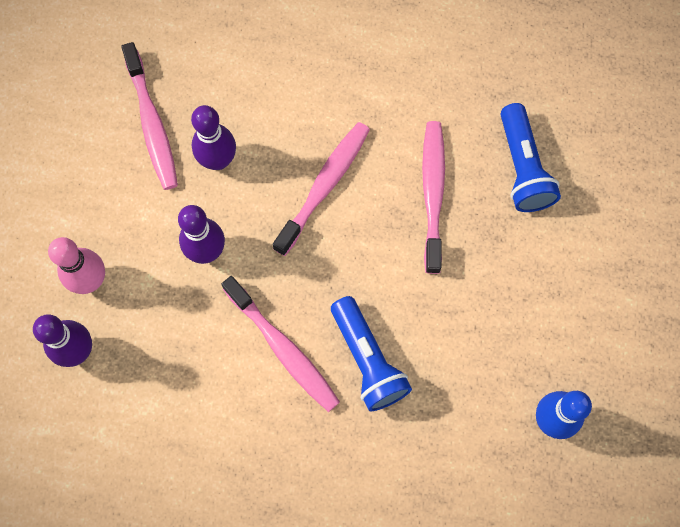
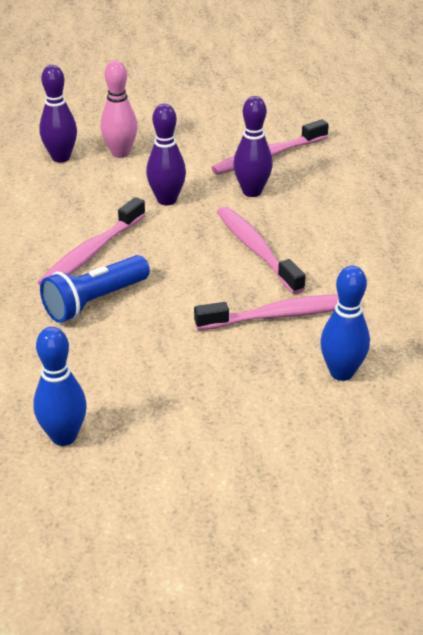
camera: 75 degrees right, 35 degrees down
(324, 186) = (256, 250): pink toothbrush -> pink toothbrush turned 135 degrees counterclockwise
(522, 168) = (341, 372): blue flashlight -> blue bowling pin

